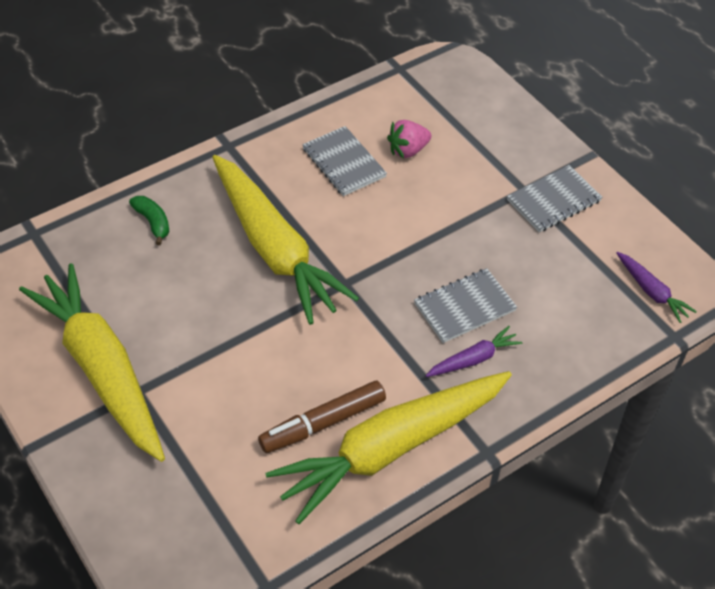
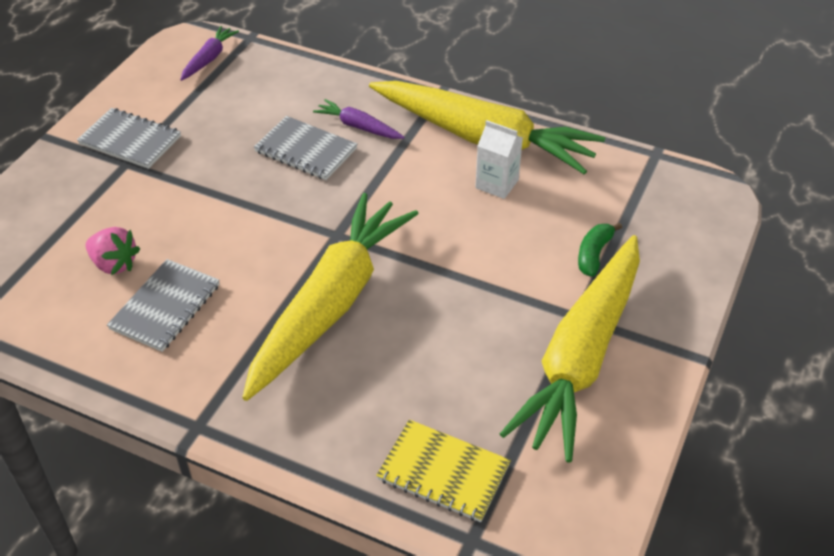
camera: 120 degrees left, 5 degrees down
(88, 243) = (443, 472): none -> yellow notebook
(153, 222) = (369, 428): green banana -> green banana (593, 254)
(323, 423) = (497, 184): brown marker -> white carton

